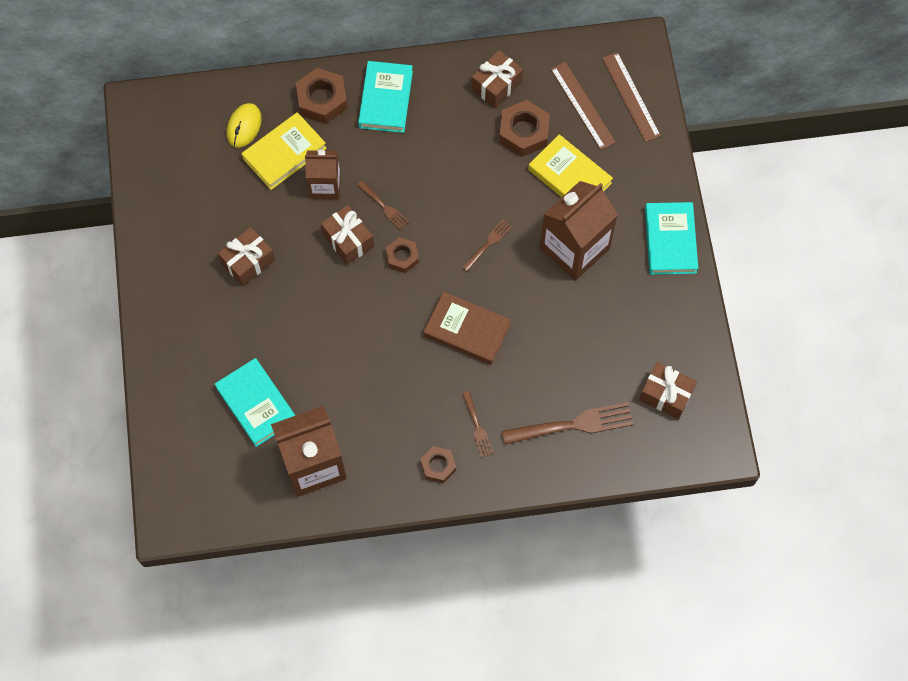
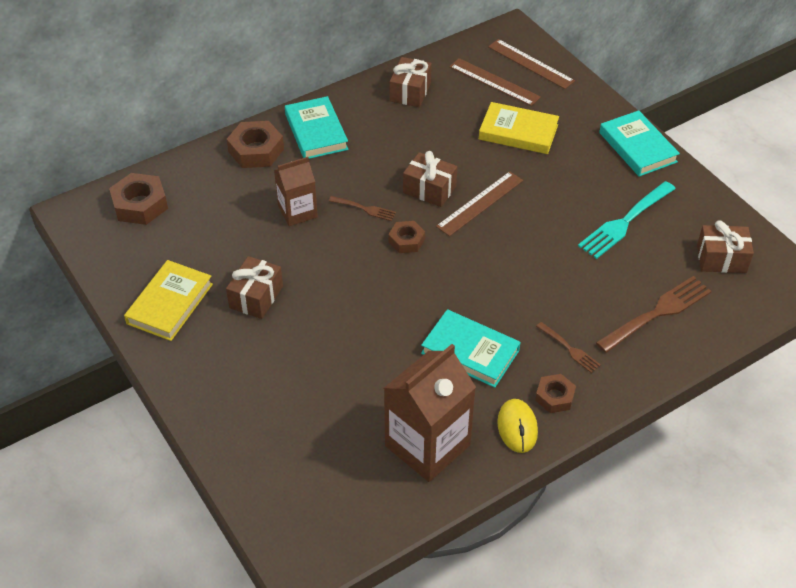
camera: 25 degrees left, 20 degrees down
(244, 126) = (191, 193): yellow mouse -> yellow mouse (517, 427)
(256, 404) = (335, 414): turquoise book -> turquoise book (470, 352)
(284, 153) = (243, 201): yellow book -> yellow book (170, 304)
(348, 240) = (346, 246): brown gift -> brown gift (429, 189)
(467, 330) = (506, 275): brown book -> none
(488, 243) = (480, 203): brown fork -> brown ruler
(524, 132) = (456, 115): brown nut -> brown nut (140, 205)
(574, 248) = (559, 180): brown carton -> none
(605, 319) = (625, 222): none -> turquoise fork

